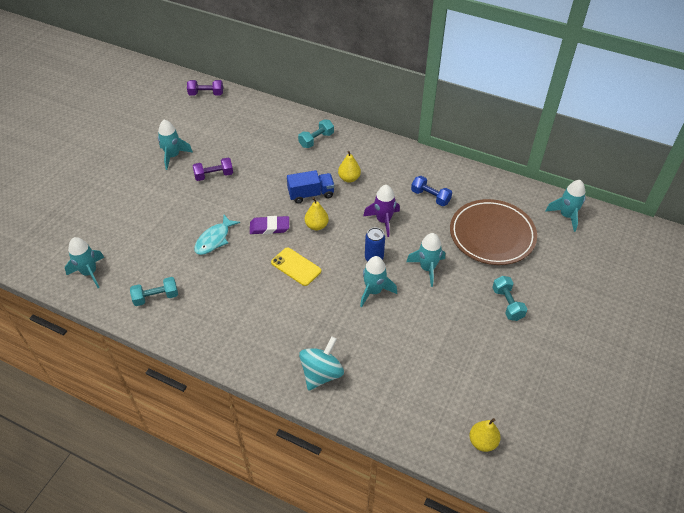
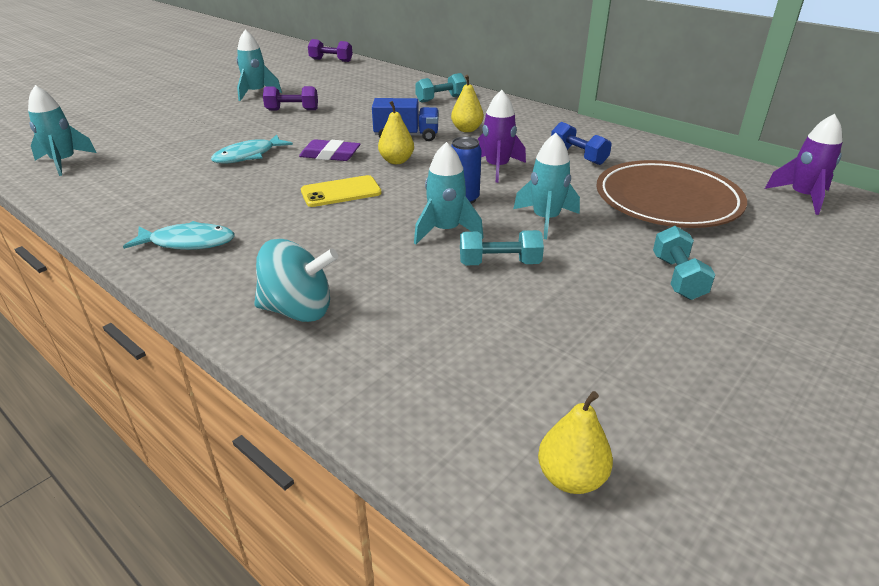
camera: 15 degrees right, 15 degrees down
(156, 297) = (123, 193): turquoise dumbbell -> turquoise dumbbell (499, 263)
(228, 334) = (188, 242): none -> turquoise fish
(296, 267) = (341, 192): yellow phone -> yellow phone turned 75 degrees counterclockwise
(321, 374) = (298, 310): turquoise spinning top -> turquoise spinning top turned 45 degrees clockwise
(566, 216) = (802, 197): turquoise rocket -> purple rocket

